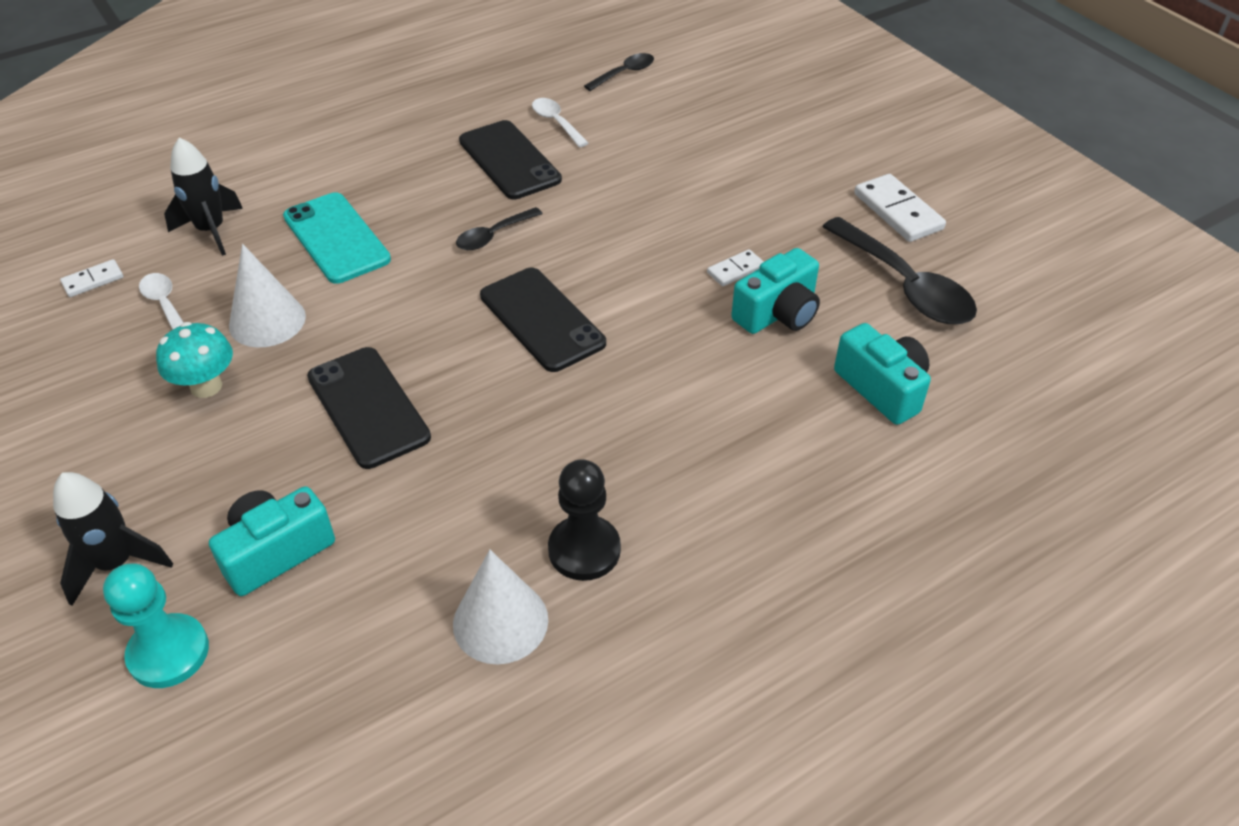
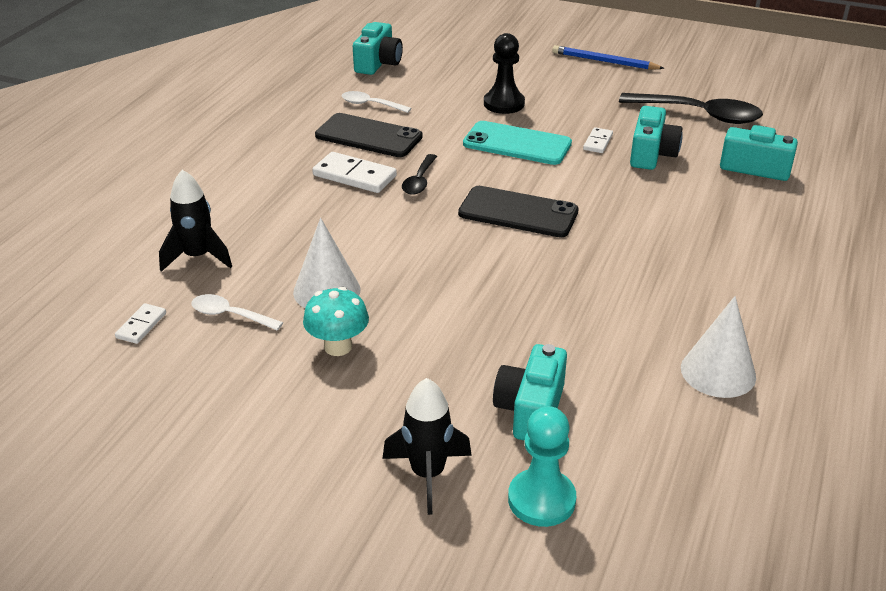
camera: 35 degrees left, 10 degrees down
(336, 238) = (306, 224): turquoise phone -> turquoise phone (517, 144)
(368, 407) = (474, 306): black phone -> none
(584, 550) = (712, 314): black pawn -> black pawn (504, 104)
(624, 73) = (378, 63): black spoon -> turquoise camera
(879, 165) = (604, 61): none -> blue pencil
(898, 211) = (646, 81): white domino -> white domino (354, 176)

